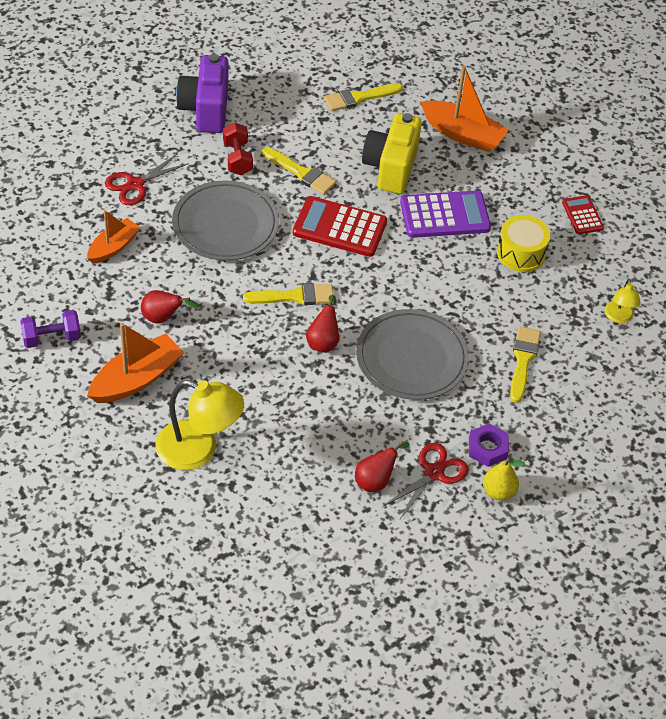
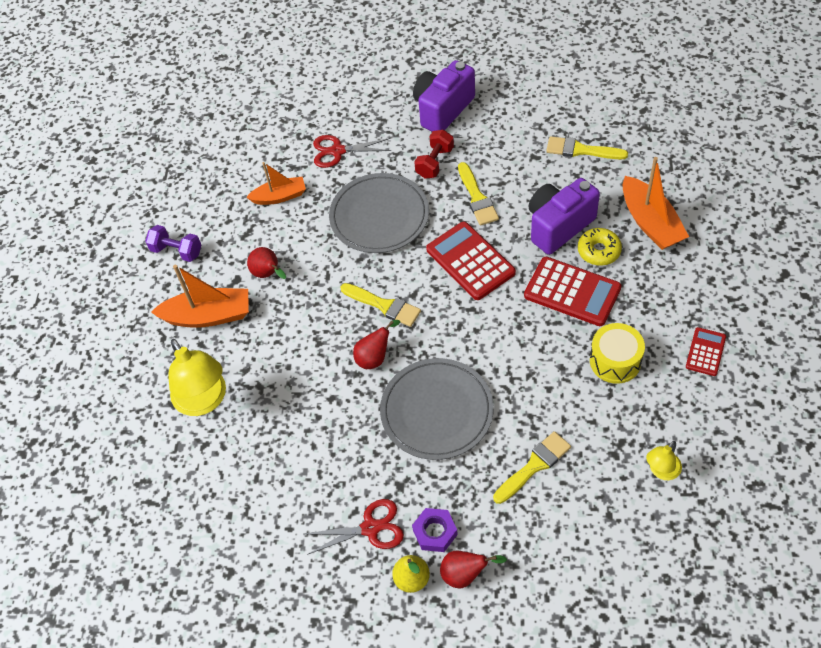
camera: 45 degrees right, 5 degrees up
(376, 480) = (317, 507): red pear -> red pear (465, 574)
(391, 168) = (558, 226): yellow camera -> purple camera
(440, 174) = (599, 251): none -> yellow donut
(445, 215) = (572, 292): purple calculator -> red calculator

